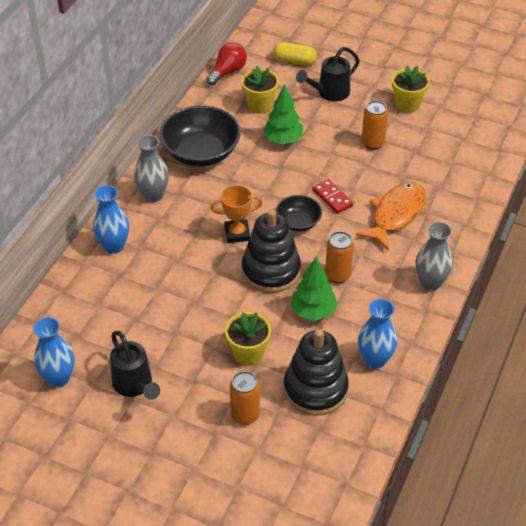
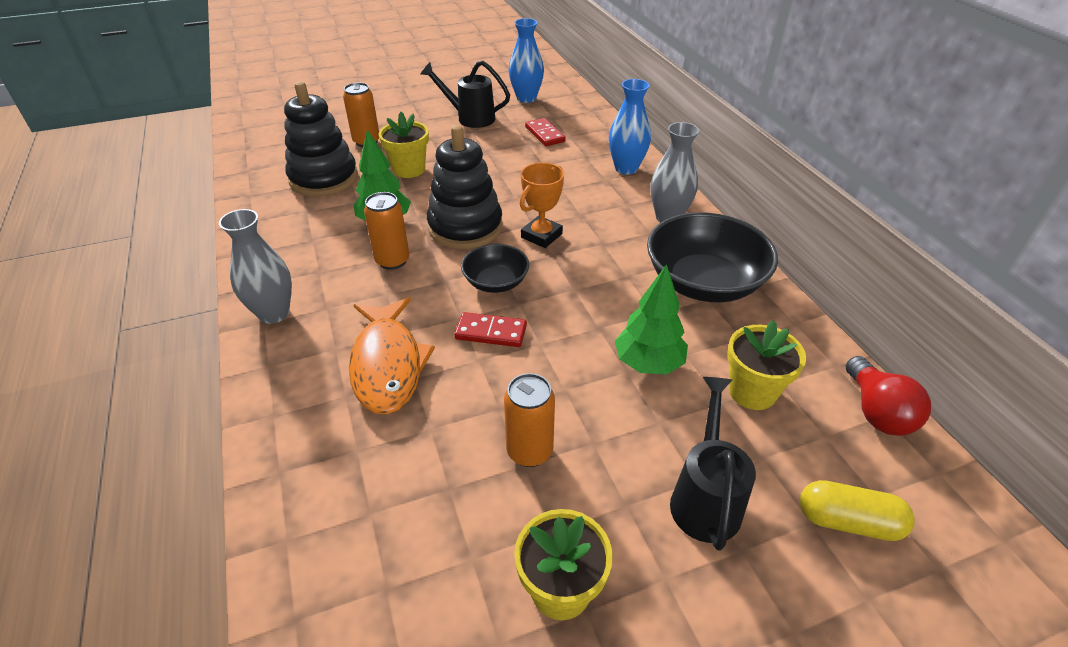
camera: 135 degrees right, 5 degrees down
(111, 320) = (544, 134): none -> red domino
(294, 61) = (848, 521): yellow capsule -> yellow capsule turned 45 degrees clockwise
(375, 360) = (284, 220): blue vase -> none

